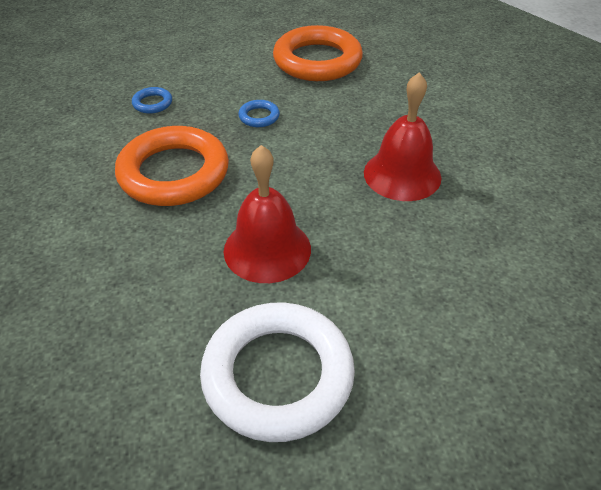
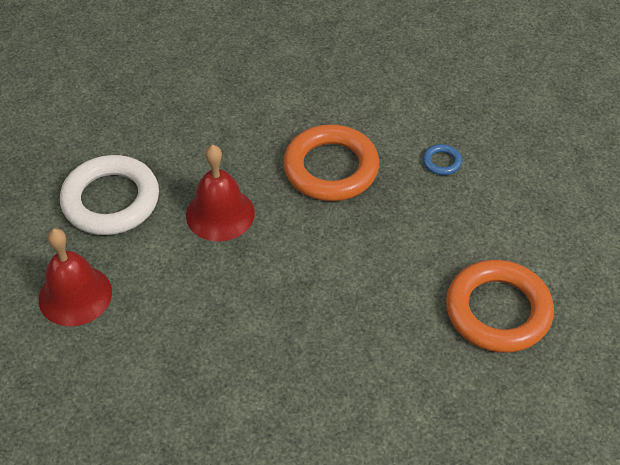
camera: 105 degrees right, 5 degrees up
(259, 116) = (398, 238): blue ring -> none
(402, 175) = (274, 329): red bell -> red bell (75, 295)

